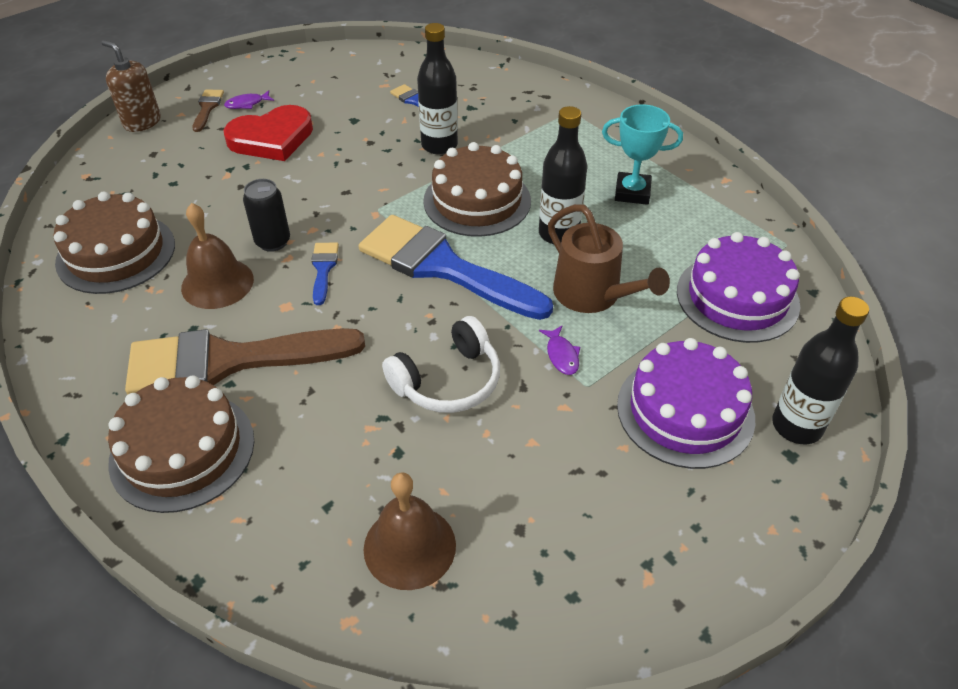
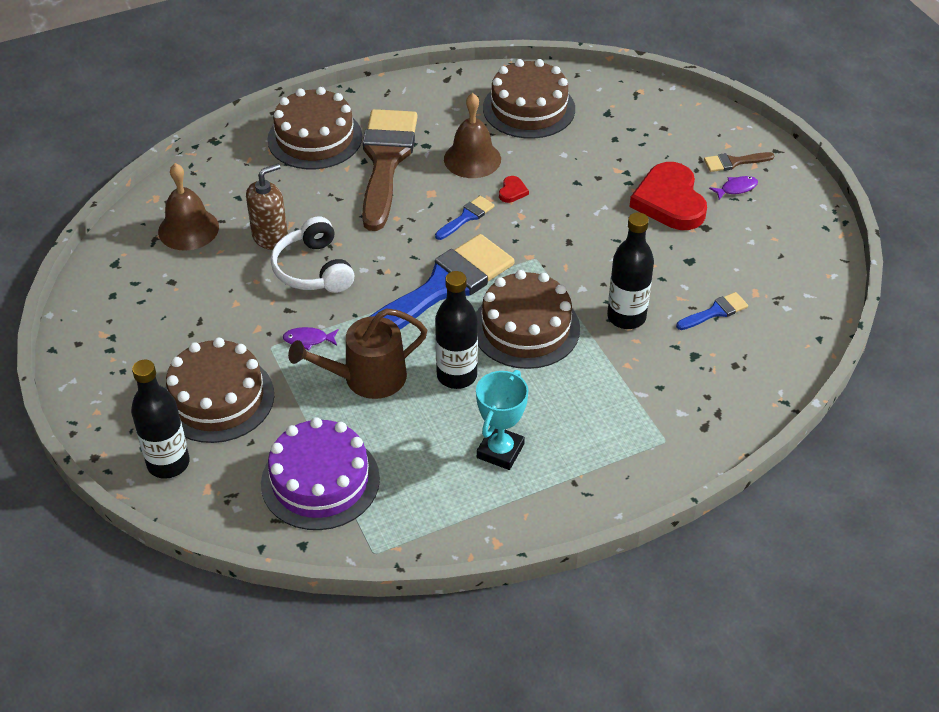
camera: 105 degrees right, 0 degrees up
(142, 122) = (717, 121): brown soap dispenser -> brown soap dispenser (270, 237)
(207, 108) = (734, 162): brown brush -> brown brush turned 150 degrees clockwise
(247, 104) = (736, 188): purple fish -> purple fish turned 75 degrees clockwise
(273, 242) = (512, 191): black can -> red heart
(323, 269) = (466, 217): blue brush -> blue brush turned 60 degrees counterclockwise
(685, 411) = (217, 398): purple cake -> brown cake

